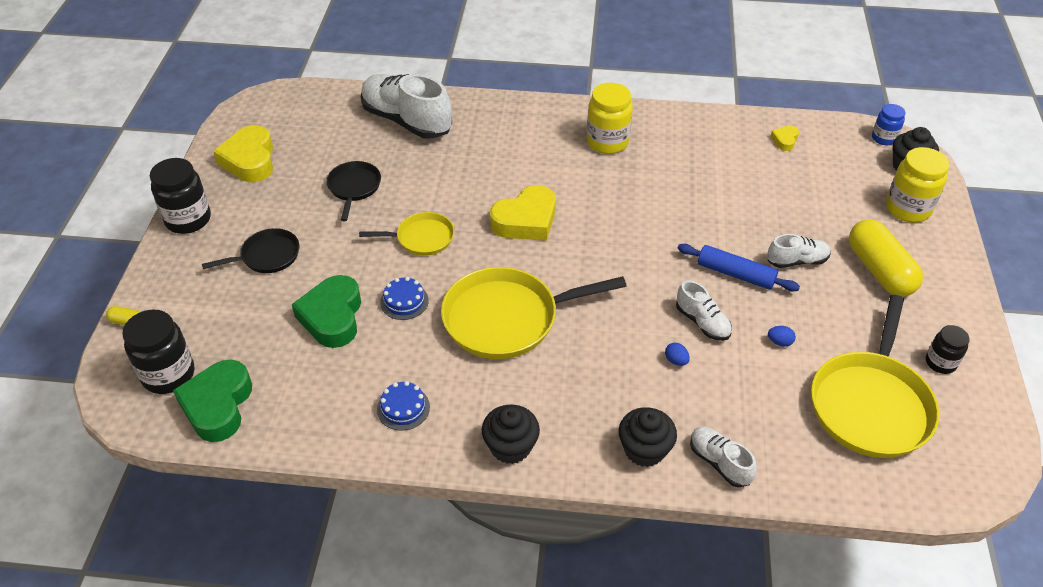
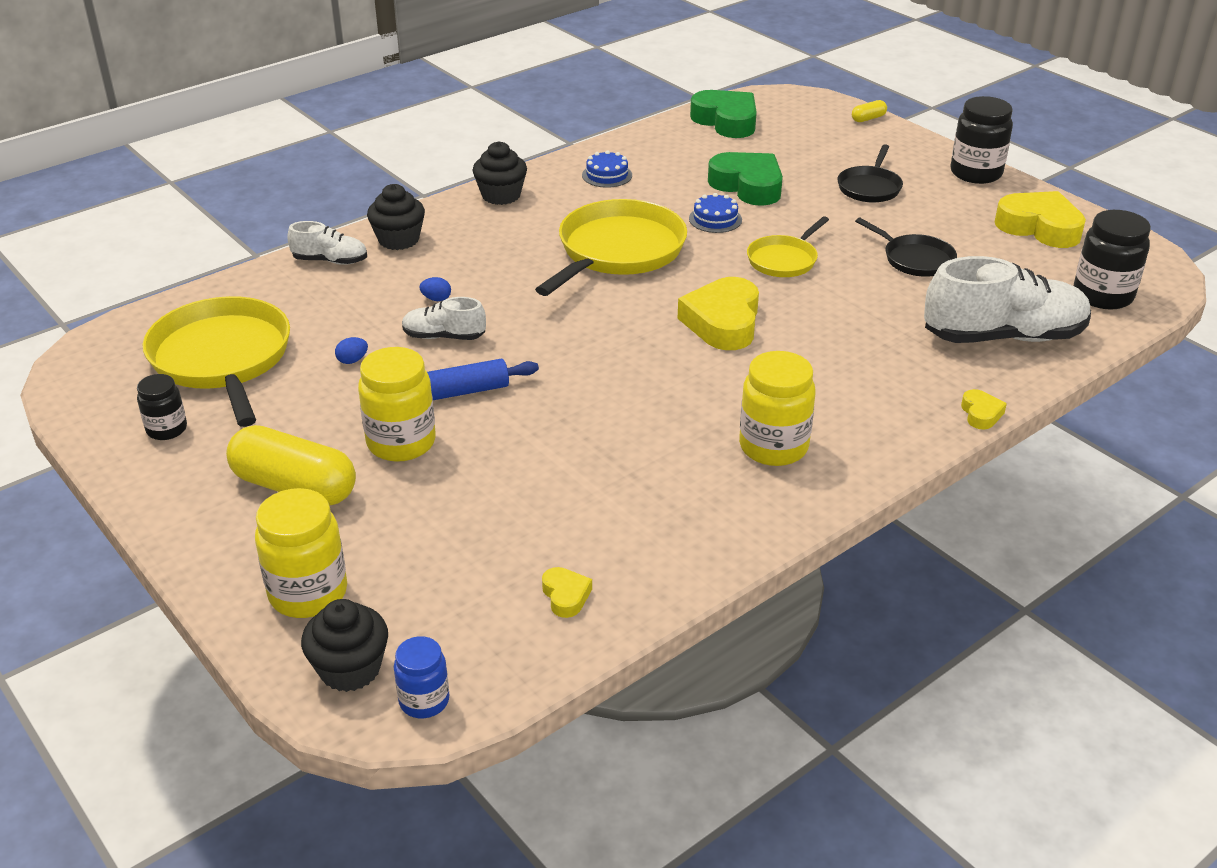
camera: 135 degrees right, 10 degrees down
(168, 374) = (786, 115): black jar -> black jar (1102, 295)
(490, 98) = (981, 414): none -> yellow heart
(797, 261) = (401, 443): white shoe -> yellow jar

